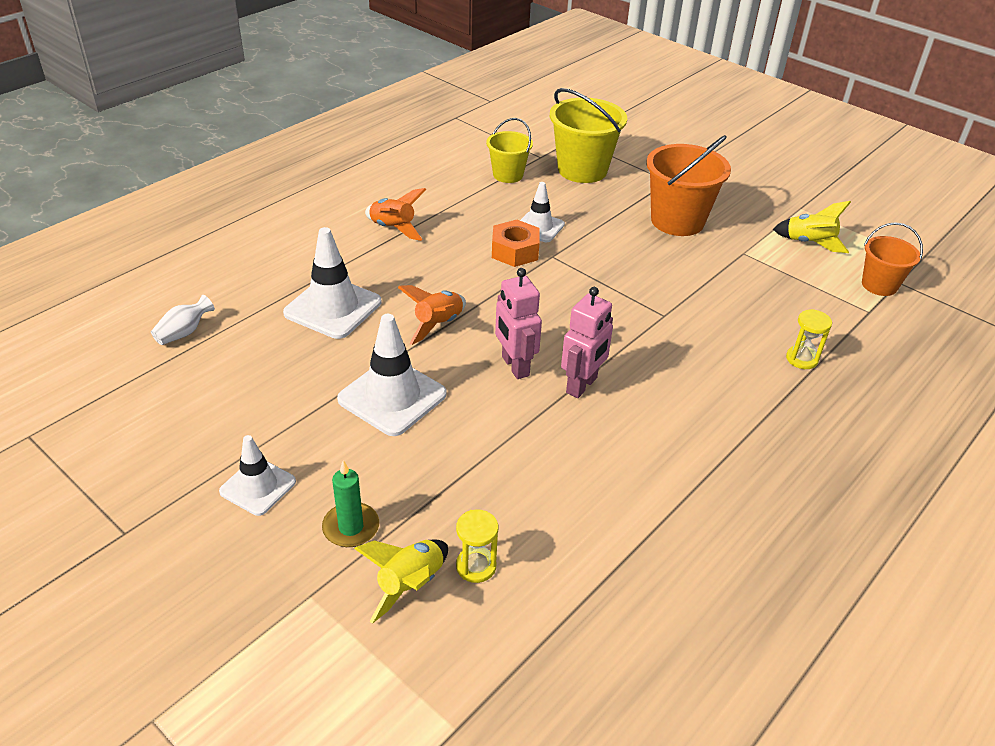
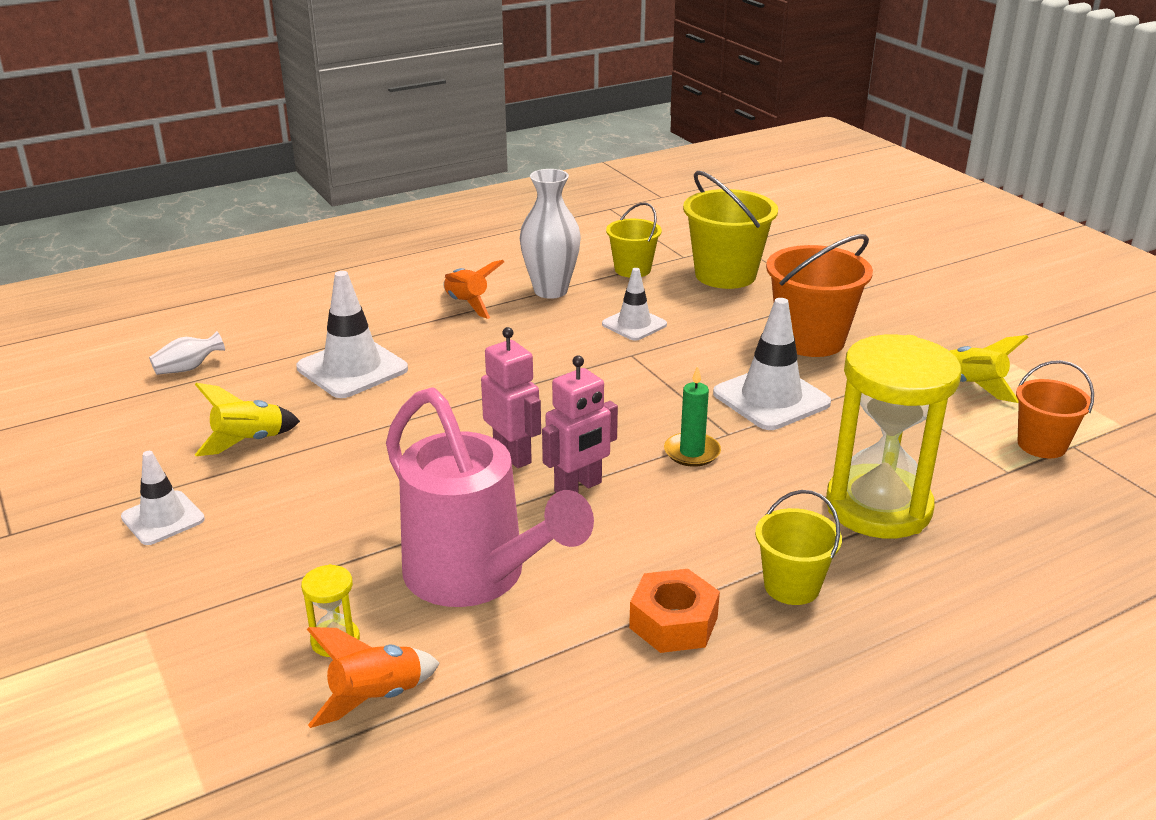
camera: 20 degrees right, 10 degrees down
(351, 527) = (229, 575): green candle -> green candle (692, 452)
(392, 397) = (357, 461): white traffic cone -> white traffic cone (771, 398)
(410, 585) = (253, 643): yellow rocket -> yellow rocket (249, 442)
(438, 325) = (454, 402): orange rocket -> orange rocket (376, 698)
(454, 205) = (550, 291): none -> white vase
(514, 366) = (513, 455): pink robot -> pink robot turned 150 degrees clockwise
(515, 251) = (590, 344): orange nut -> orange nut (673, 622)
(551, 483) = (475, 577): none -> pink watering can
(780, 438) = (792, 586): none -> yellow bucket
(802, 359) = (878, 507): yellow hourglass -> yellow hourglass, size x2.50

